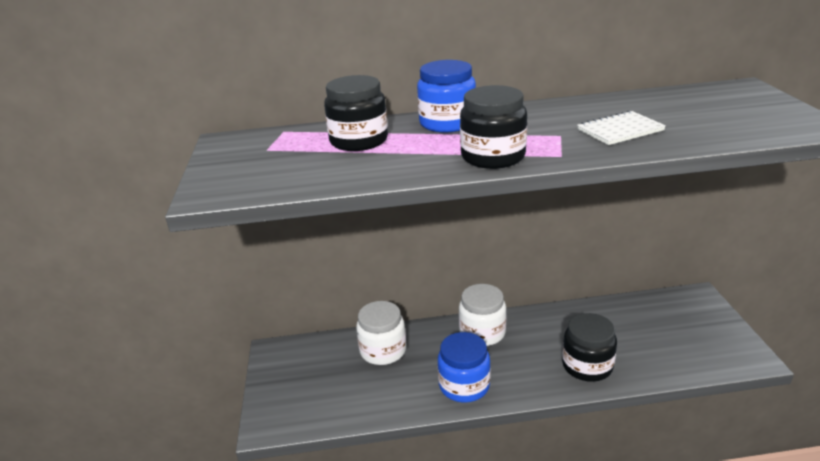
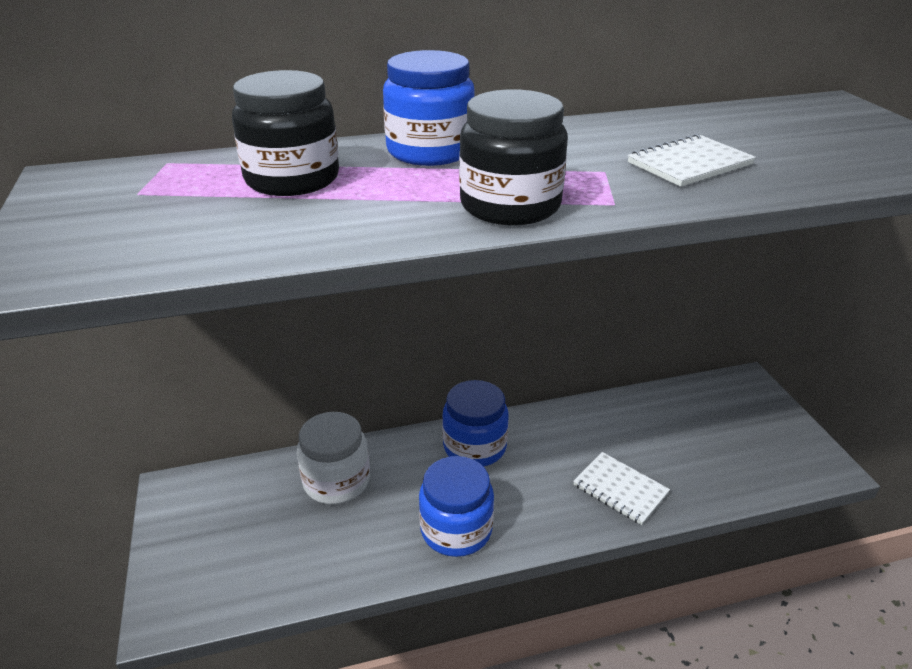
camera: 10 degrees left, 5 degrees up
(482, 332) = (474, 446): white jar -> blue jar
(587, 366) = (620, 489): black jar -> white notebook

